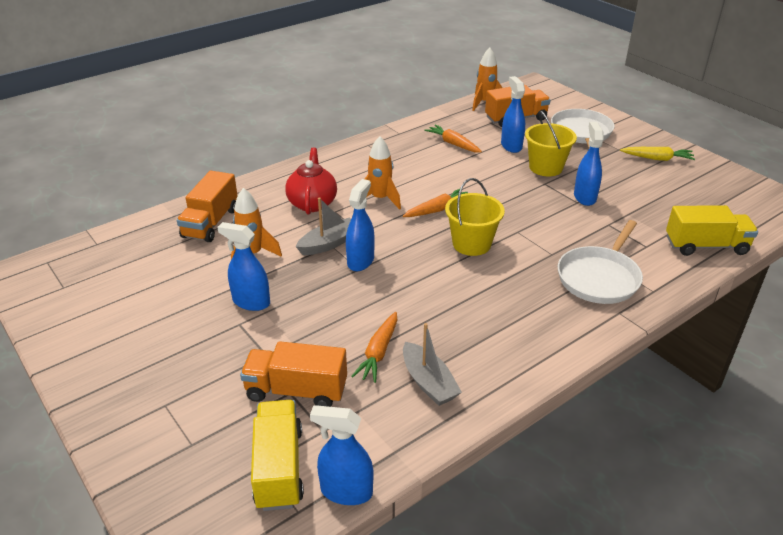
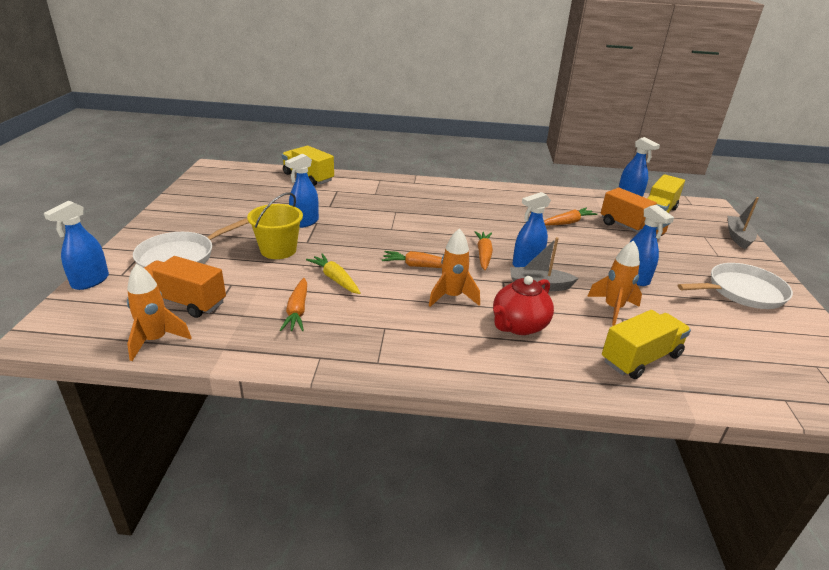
camera: 140 degrees left, 5 degrees down
(211, 223) = (640, 358): orange truck -> yellow truck
(407, 249) = (483, 254): none -> orange carrot
(428, 382) = (553, 204): grey boat -> grey boat (738, 237)
(471, 244) = (434, 237): yellow bucket -> none
(511, 146) = (257, 279): blue spray bottle -> blue spray bottle (90, 281)
(599, 278) = (394, 193): white pan -> white pan (742, 291)
(657, 159) = (195, 215): yellow carrot -> yellow carrot (335, 279)

